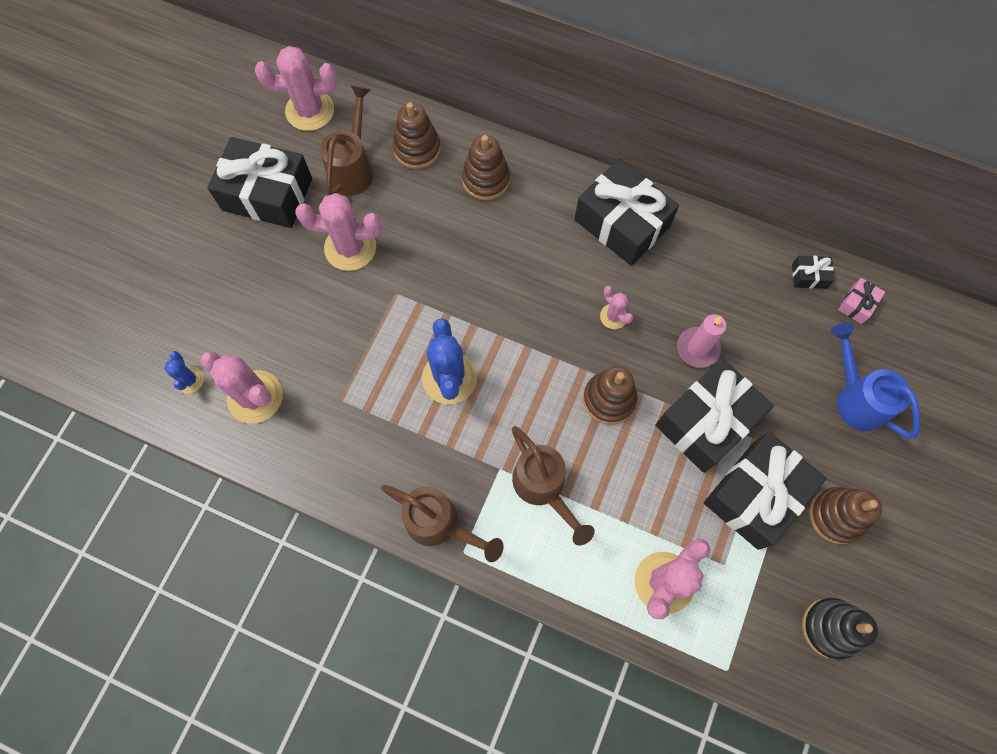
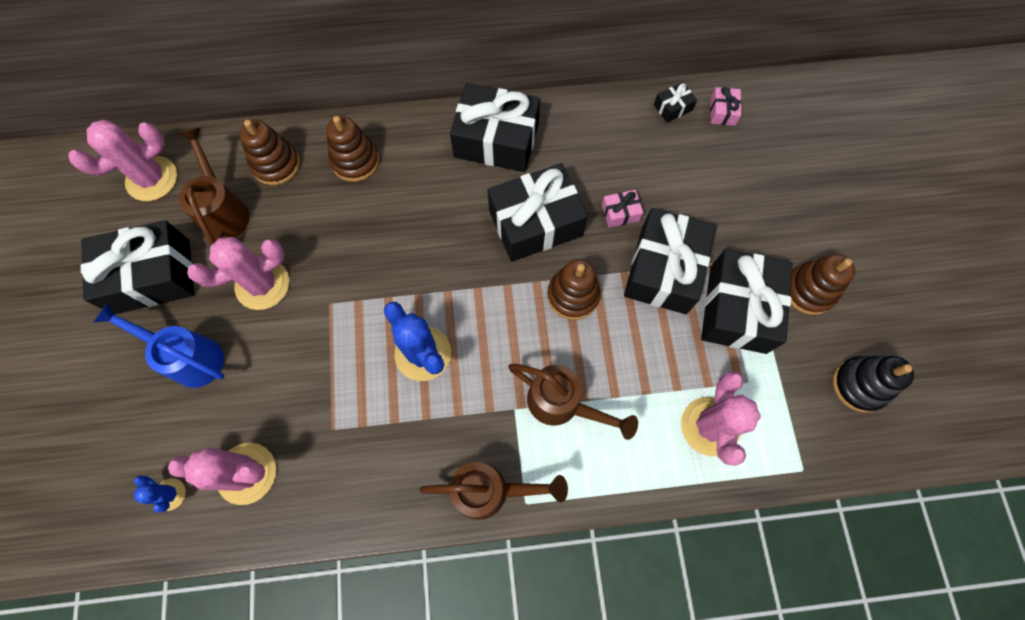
camera: 30 degrees left, 0 degrees up
(613, 316) = (535, 222): pink cactus -> black gift
(697, 348) = (620, 213): pink candle -> pink gift
(855, 397) = (765, 187): blue watering can -> blue watering can (189, 357)

